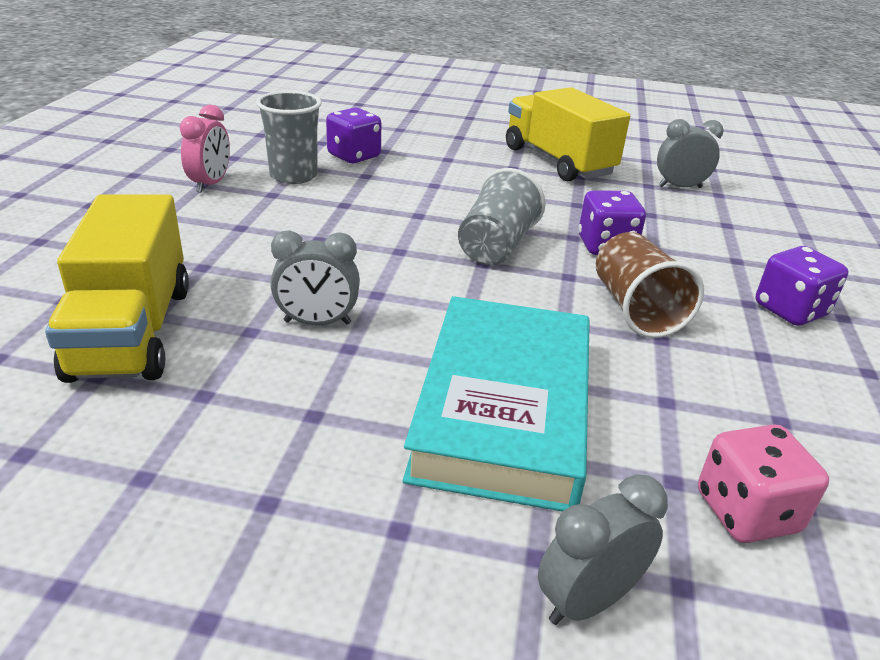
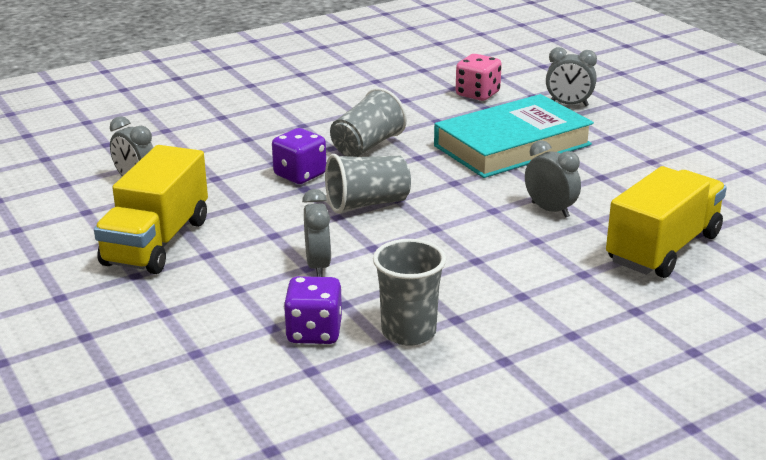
camera: 130 degrees left, 5 degrees down
(210, 184) = (496, 356): pink clock -> none
(429, 188) = (318, 266): none -> grey clock
(636, 309) = (367, 146): brown cup -> grey cup
(790, 310) = (292, 115): purple dice -> none

